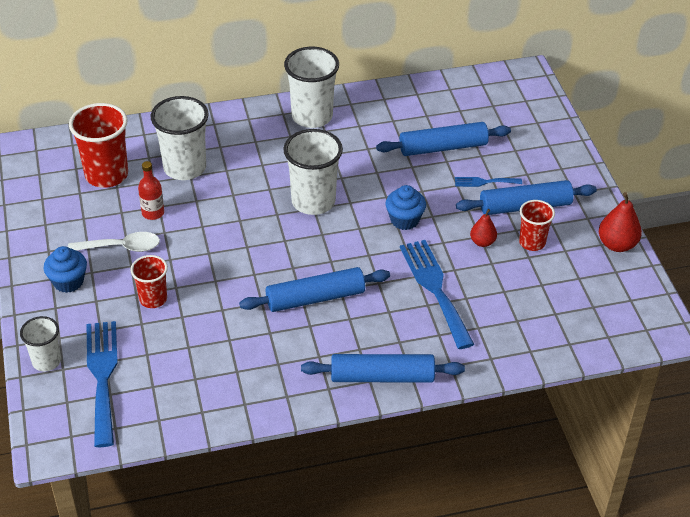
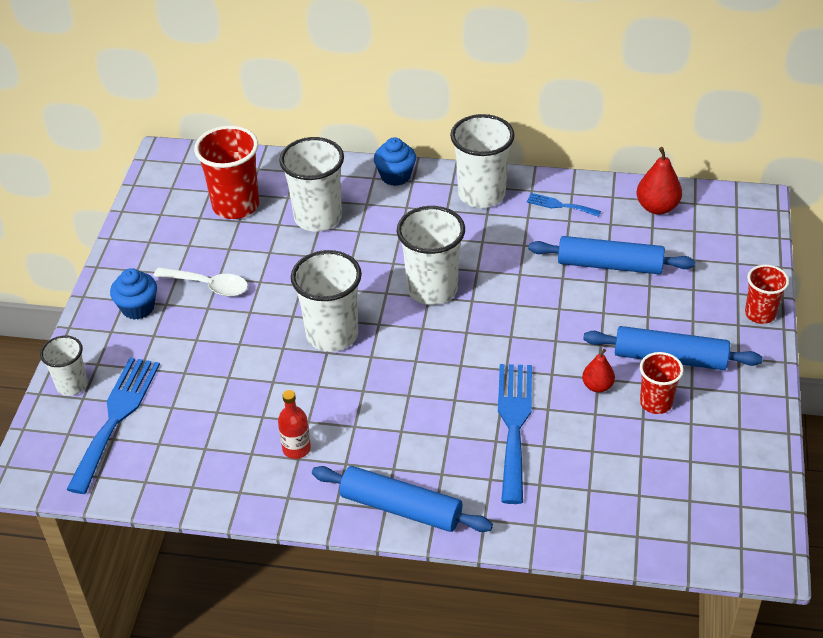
camera: 25 degrees right, 0 degrees up
(153, 213) = (259, 258): red bottle -> red bottle (296, 448)
(153, 299) = (210, 350): red cup -> red cup (760, 314)
(251, 259) = (332, 335): none -> white cup
(315, 298) = (376, 397): blue rolling pin -> none
(404, 220) = (521, 336): blue cupcake -> blue cupcake (395, 176)
(484, 182) = (637, 317): blue fork -> blue fork (560, 205)
(617, 244) = (758, 434): red pear -> red pear (657, 207)

